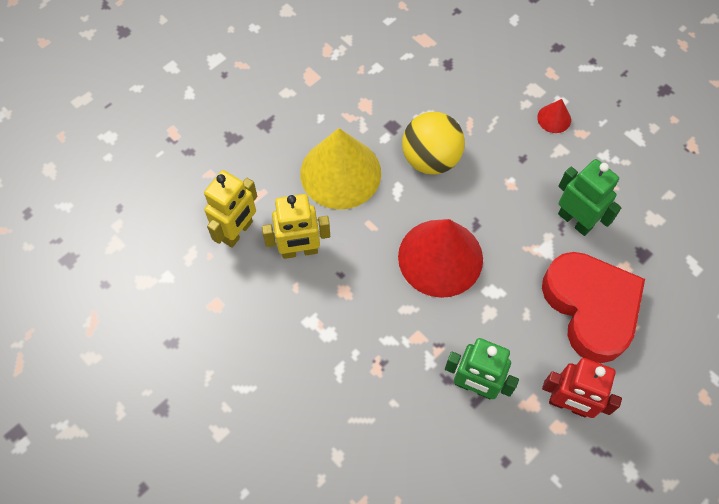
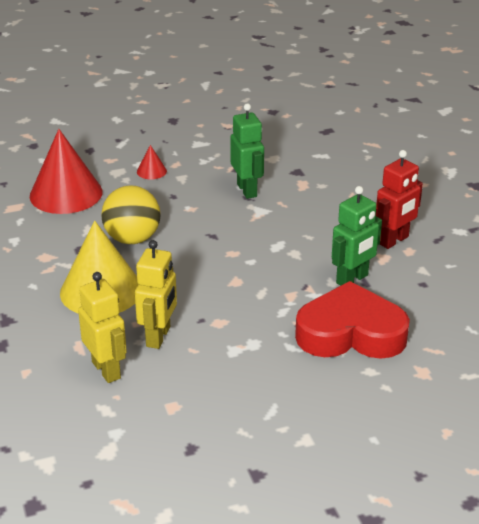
camera: 65 degrees left, 30 degrees down
(440, 257) = (228, 262): red cone -> red cone (66, 194)
(575, 220) = (247, 190): green robot -> green robot turned 90 degrees clockwise
(591, 308) = (324, 206): red heart -> red heart (350, 333)

